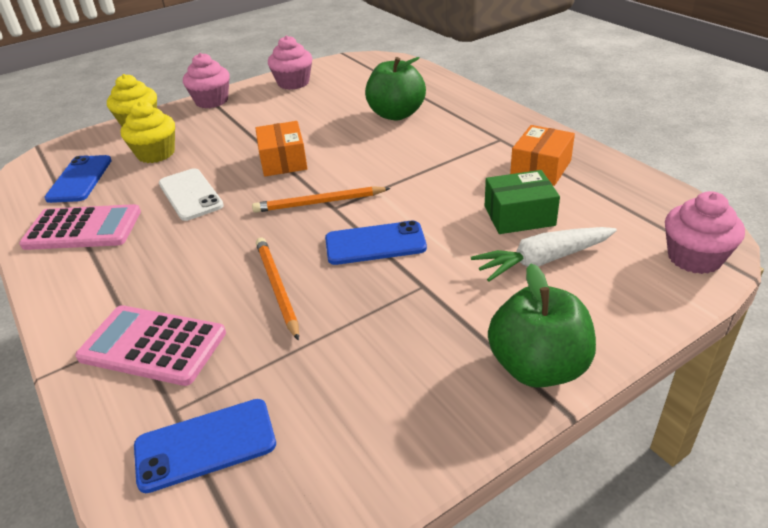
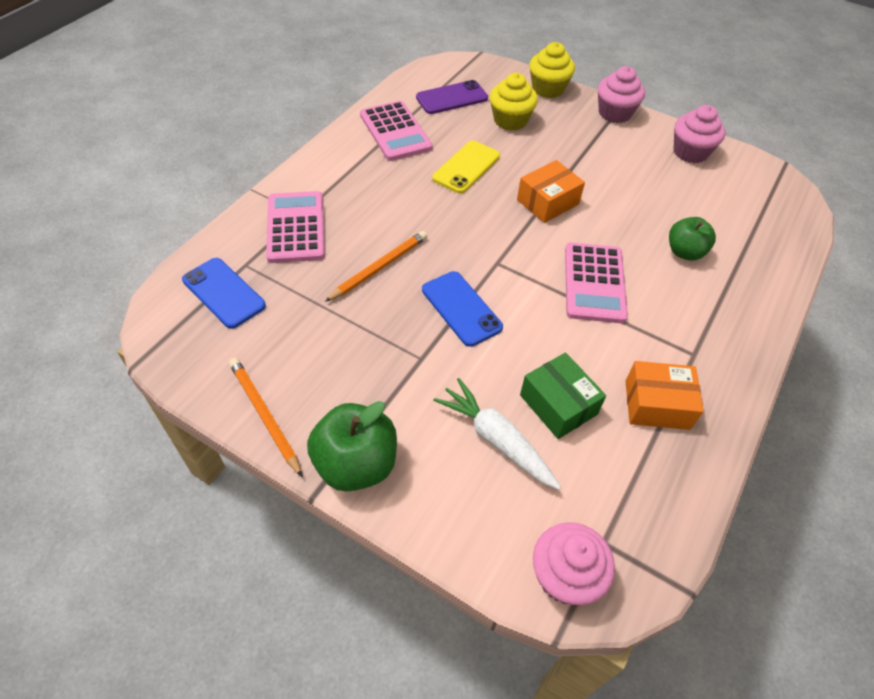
camera: 60 degrees right, 15 degrees up
(80, 179) = (452, 98): blue phone -> purple phone
(190, 195) = (466, 167): white phone -> yellow phone
(319, 203) = (499, 250): orange pencil -> orange pencil (264, 416)
(396, 114) = (684, 252): green apple -> green apple, size x0.65
(397, 163) = (594, 283): none -> pink calculator

